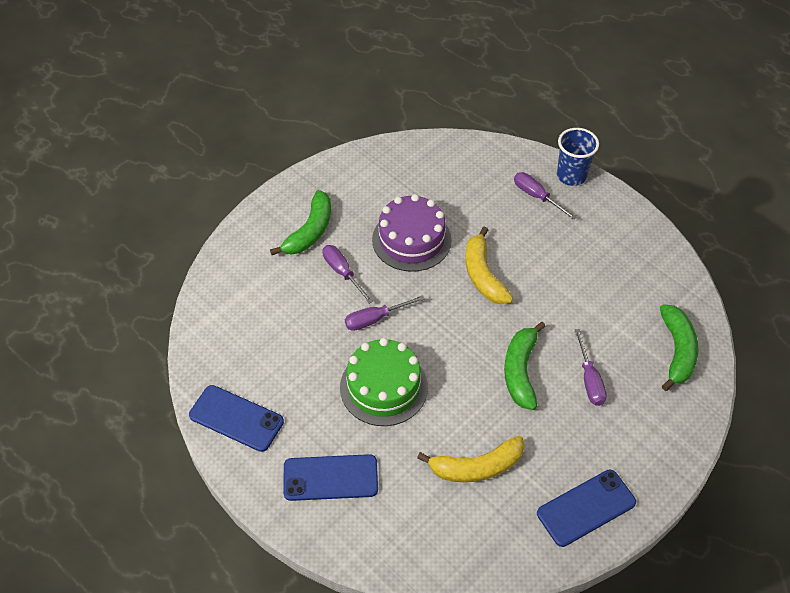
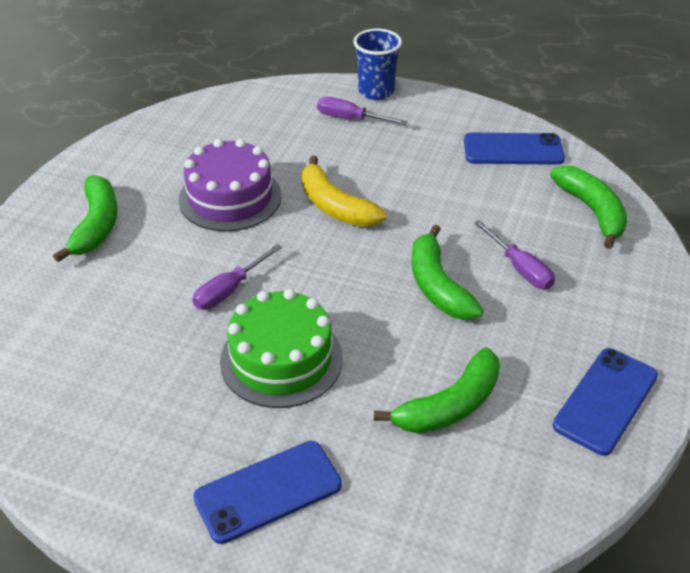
camera: 25 degrees left, 10 degrees down
(236, 418) = (95, 468): blue phone -> blue phone (513, 150)
(342, 273) = (161, 255): purple screwdriver -> none
(476, 467) = (450, 406): yellow banana -> green banana

